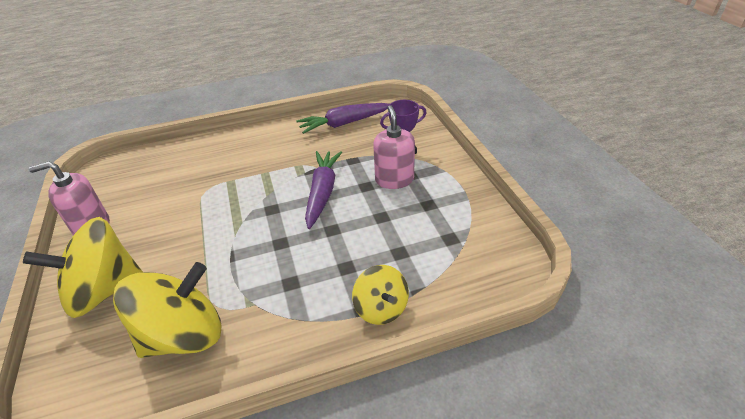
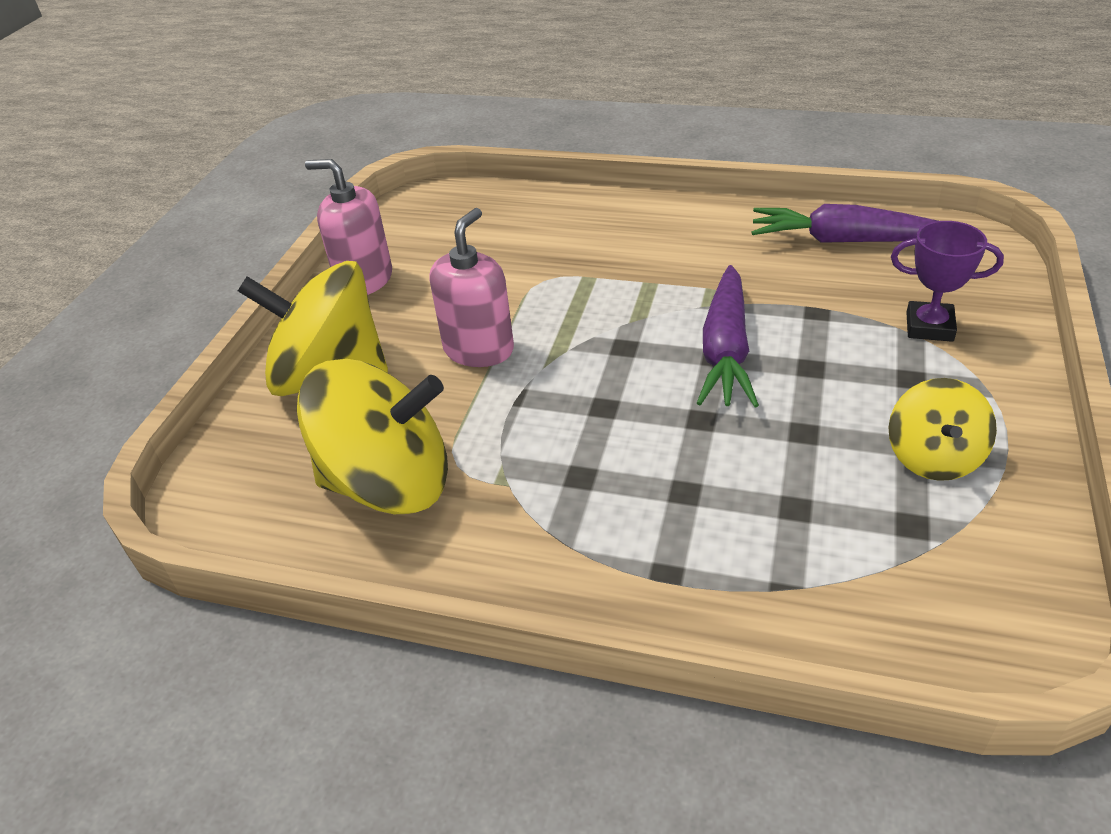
camera: 35 degrees right, 0 degrees up
(322, 192) = (725, 350): purple carrot -> purple carrot turned 150 degrees clockwise
(381, 308) = (700, 585): yellow spinning top -> yellow spinning top (933, 457)
(394, 180) = (873, 375): pink soap dispenser -> pink soap dispenser (479, 349)

